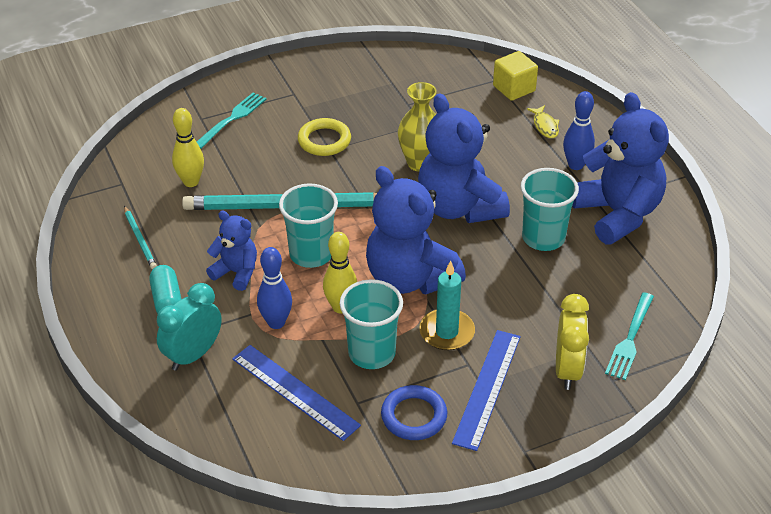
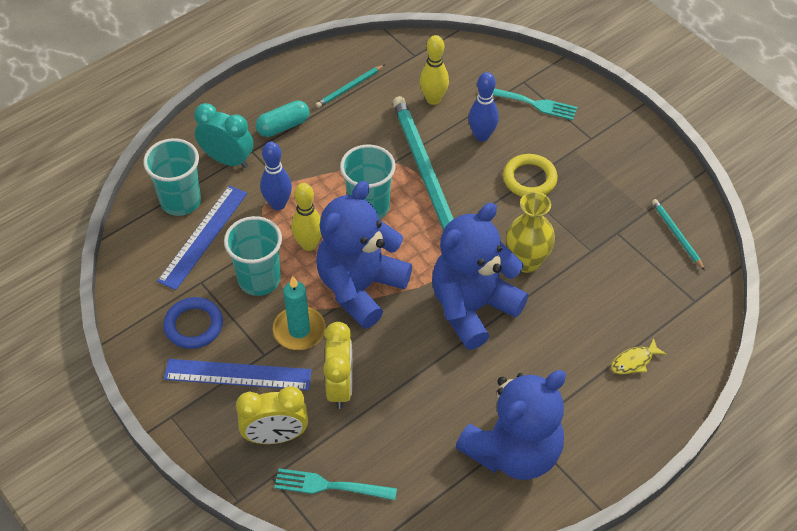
camera: 75 degrees right, 10 degrees up
(236, 272) = (329, 161): blue teddy bear -> none
(424, 72) = (677, 235): none -> turquoise pencil
(514, 88) = (687, 321): yellow cube -> none
(522, 313) = (340, 386): none -> yellow clock
(543, 238) = (452, 388): turquoise cup -> turquoise cup (180, 201)
(576, 165) = (579, 400): blue bowling pin -> blue bowling pin (482, 136)

